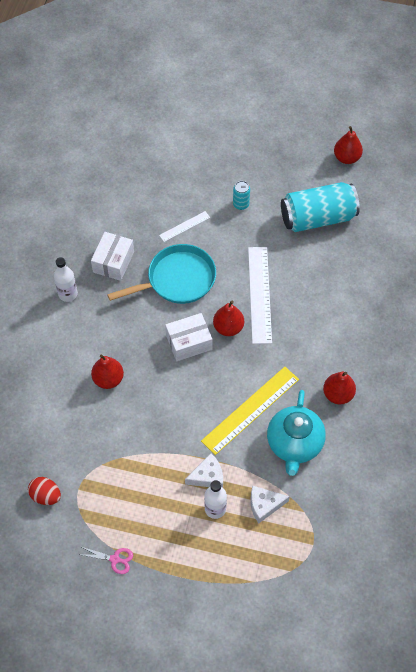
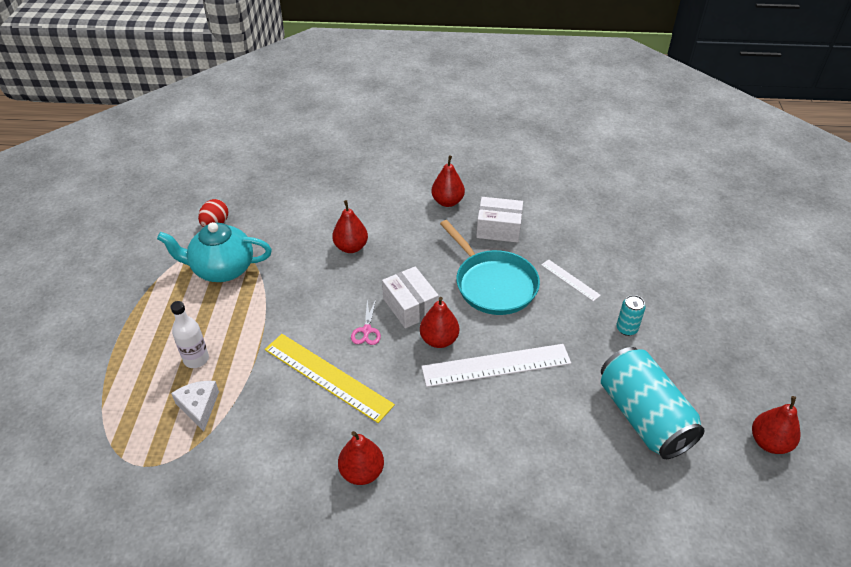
camera: 80 degrees right, 15 degrees down
(68, 294) = (447, 202): white bottle -> red pear
(115, 559) = (143, 284): pink scissors -> pink scissors (366, 330)
(208, 476) = (237, 347): white cheese -> none
(294, 444) = (283, 429): turquoise teapot -> turquoise teapot (222, 269)

